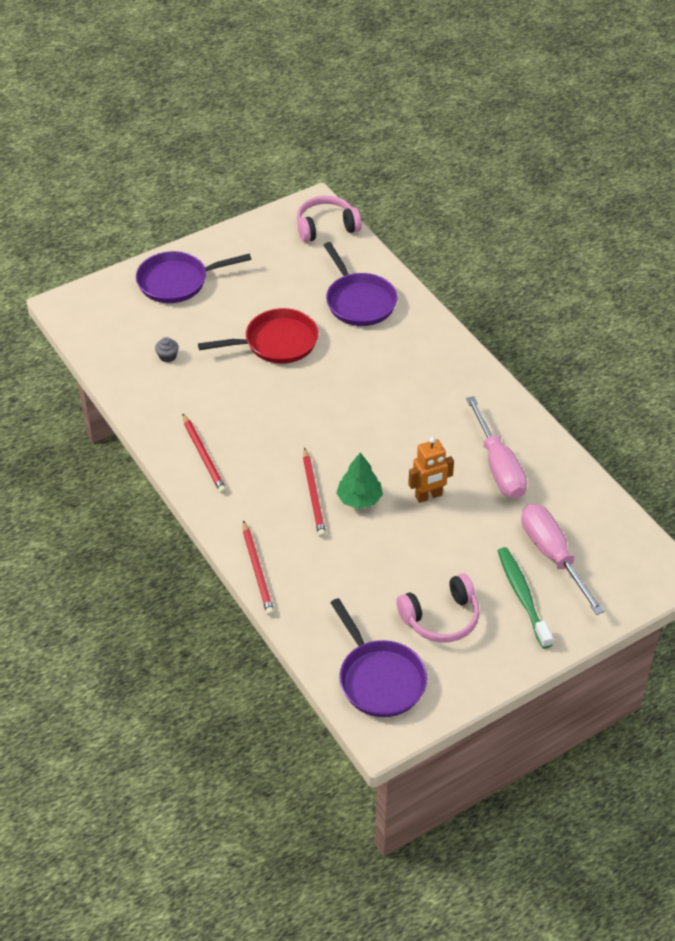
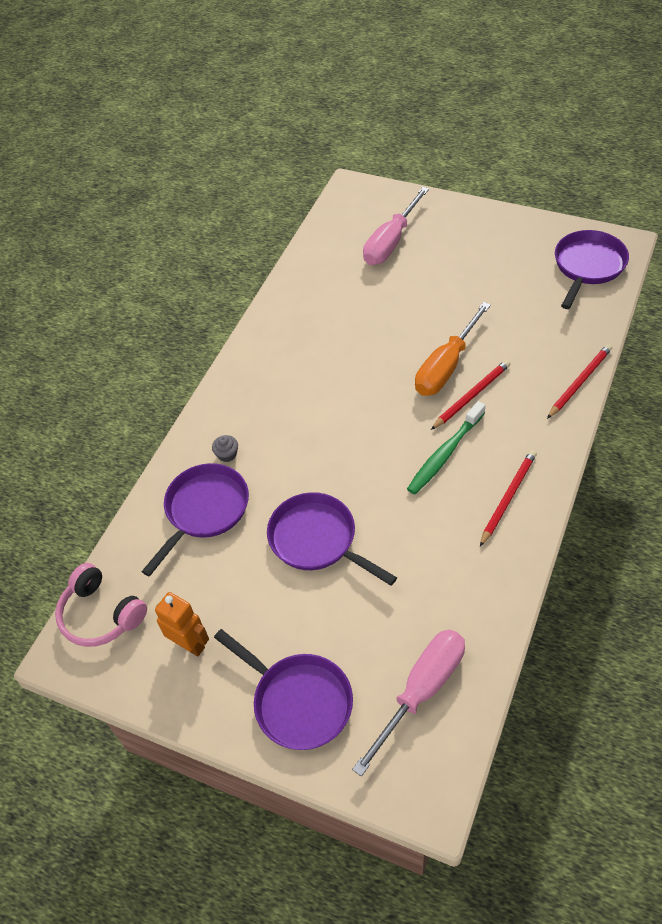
camera: 120 degrees left, 5 degrees up
(167, 356) = (416, 622): grey cupcake -> grey cupcake (227, 454)
(276, 343) = (317, 540): red pan -> purple pan
(359, 499) = (446, 366): green tree -> orange screwdriver
(428, 496) = (401, 330): orange robot -> orange robot (190, 644)
(441, 618) = (505, 265): pink headphones -> none
(498, 466) = (332, 308): pink screwdriver -> pink screwdriver (421, 691)
(522, 596) = (442, 238): green toothbrush -> green toothbrush (445, 454)

